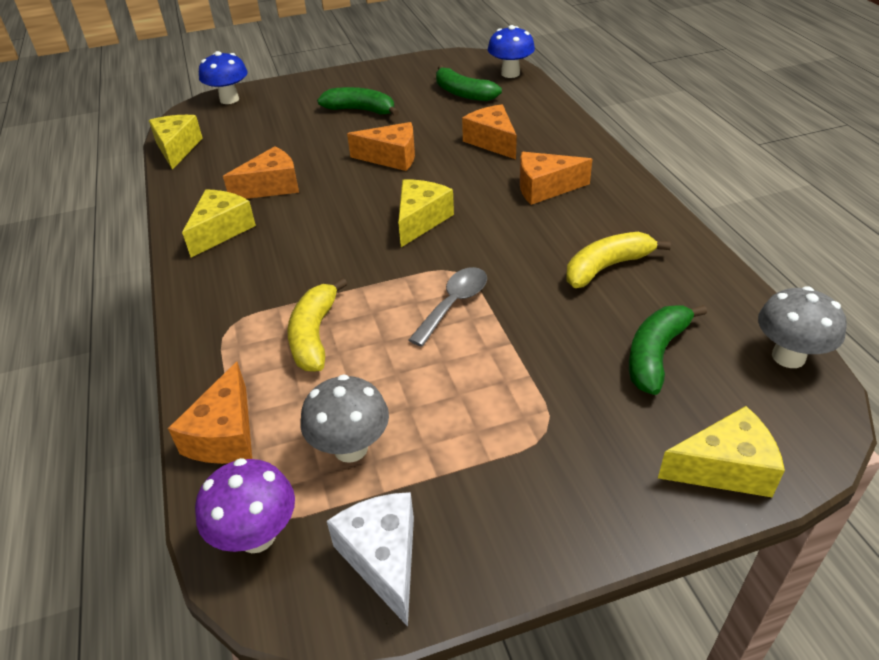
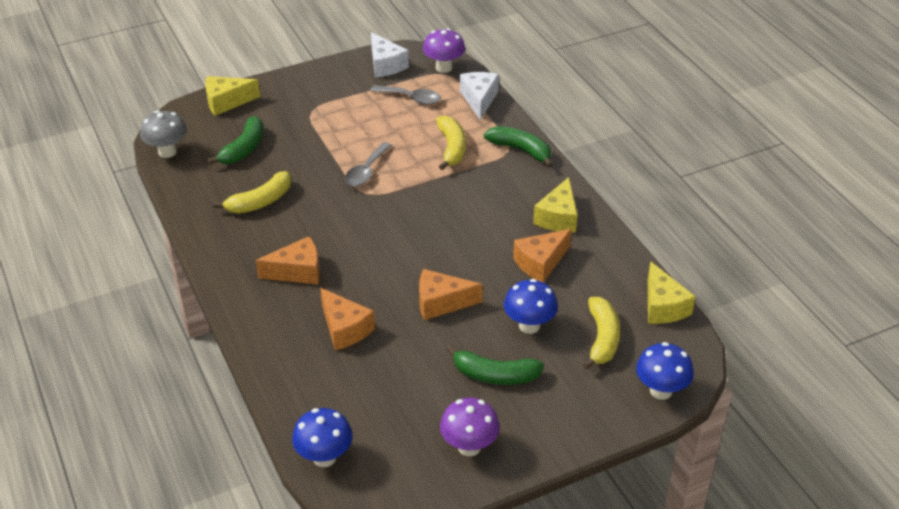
camera: 170 degrees right, 0 degrees up
(225, 435) = (479, 100): orange cheese -> white cheese
(252, 129) = (602, 339): none -> yellow banana
(313, 139) = (529, 326): none -> blue mushroom
(350, 448) = (411, 98): grey mushroom -> grey spoon
(397, 76) = (469, 446): none -> purple mushroom
(420, 220) = (400, 234): yellow cheese -> none
(463, 93) = (381, 411): green banana -> green banana (521, 150)

